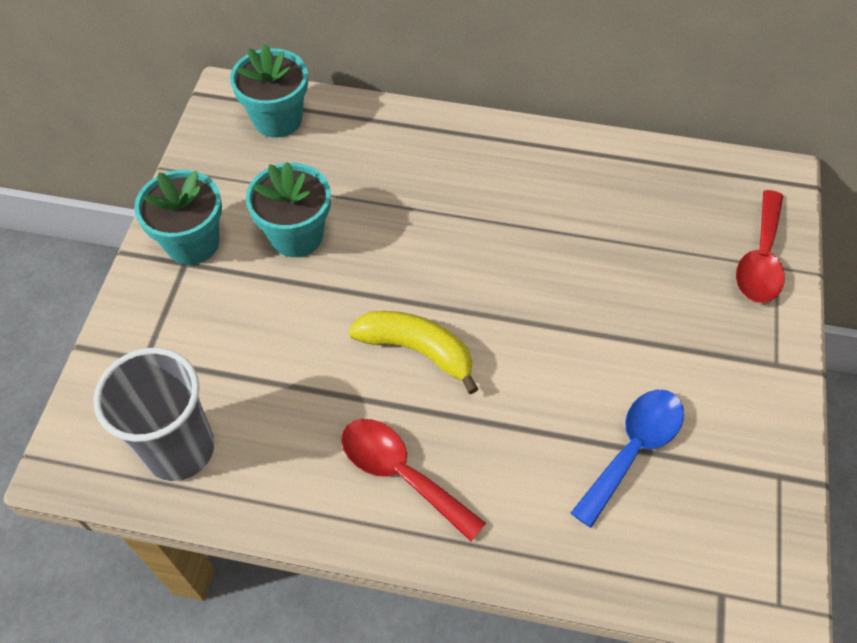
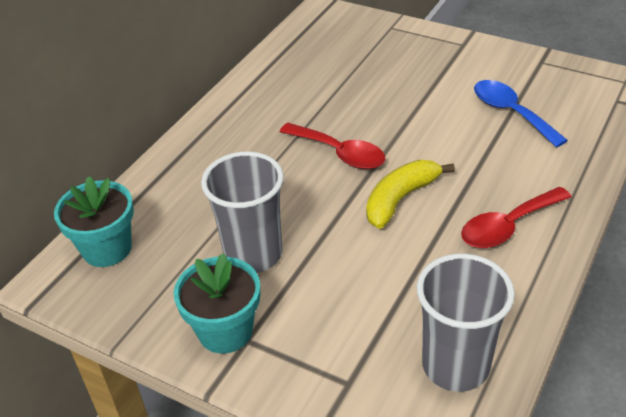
camera: 70 degrees left, 15 degrees down
(296, 235) = (253, 254): turquoise flower pot -> grey cup
(760, 259) = (382, 32): red spoon -> red spoon (339, 153)

